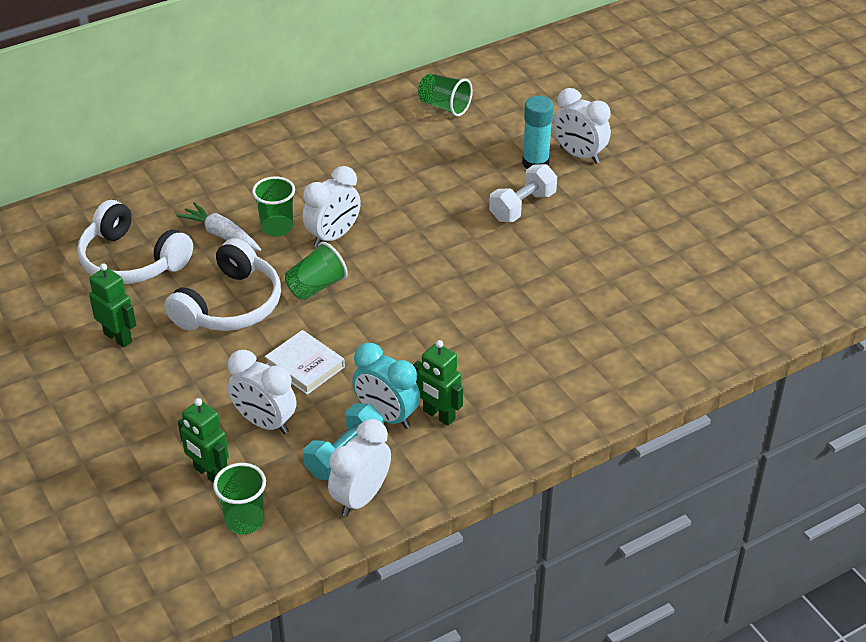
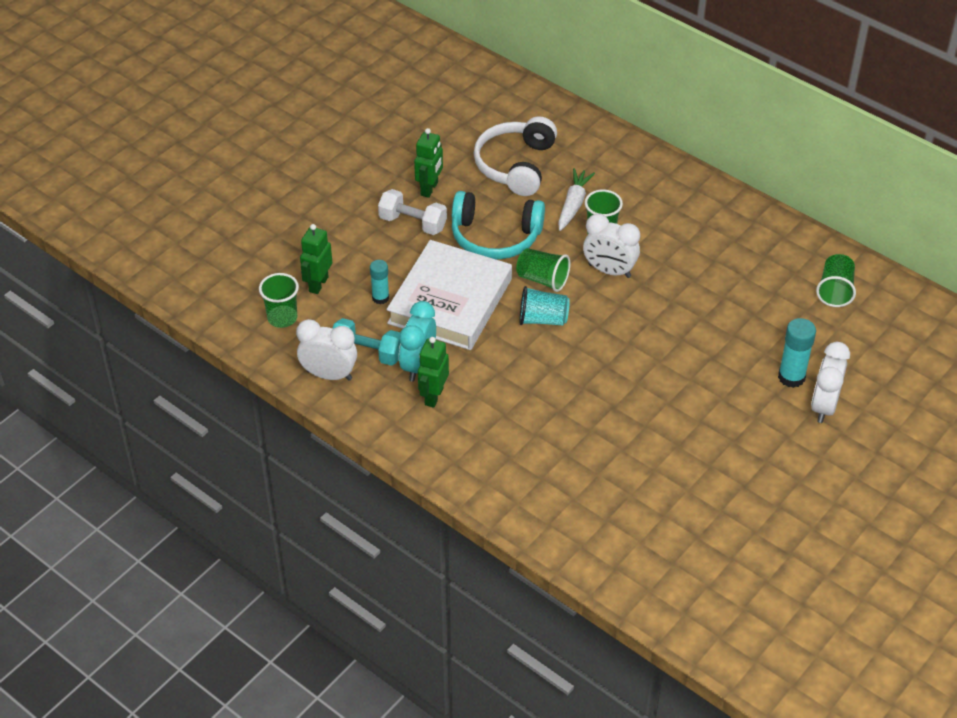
camera: 70 degrees right, 5 degrees up
(229, 305) = (495, 236): white headphones -> turquoise headphones
(265, 422) = (380, 298): white clock -> turquoise glue stick
(305, 366) = (450, 301): white book -> white book, size x2.07
(373, 302) = (542, 319): none -> turquoise cup
(522, 206) = (721, 383): white dumbbell -> white dumbbell (413, 223)

